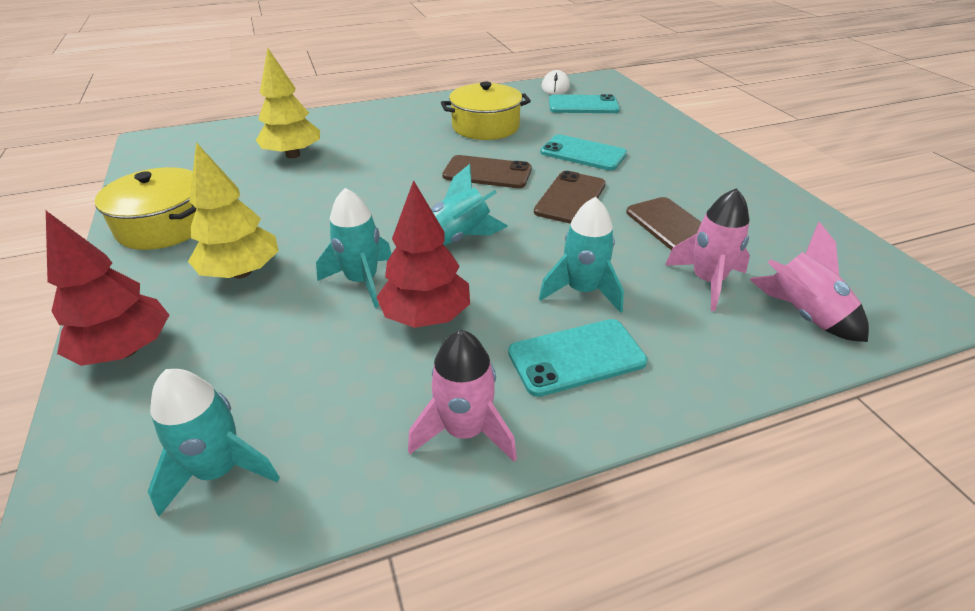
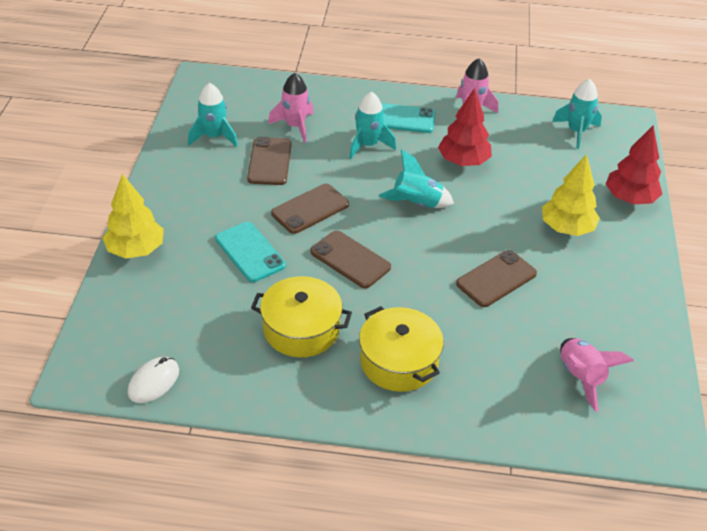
camera: 155 degrees left, 5 degrees up
(164, 226) = (627, 294): yellow pot -> yellow pot (399, 361)
(293, 155) = (514, 355): yellow tree -> yellow tree (136, 250)
(326, 198) = (496, 279): none -> brown phone
(362, 281) = (491, 195): turquoise rocket -> turquoise rocket (214, 137)
(583, 105) = (167, 327): turquoise phone -> none
(802, 315) = (272, 97): pink rocket -> pink rocket (581, 377)

